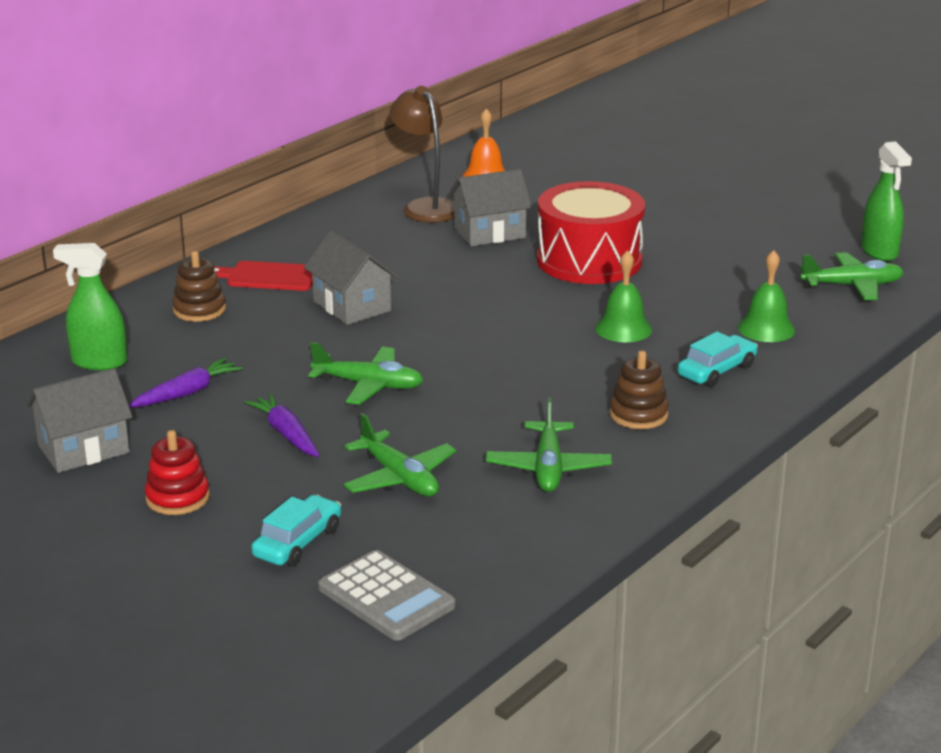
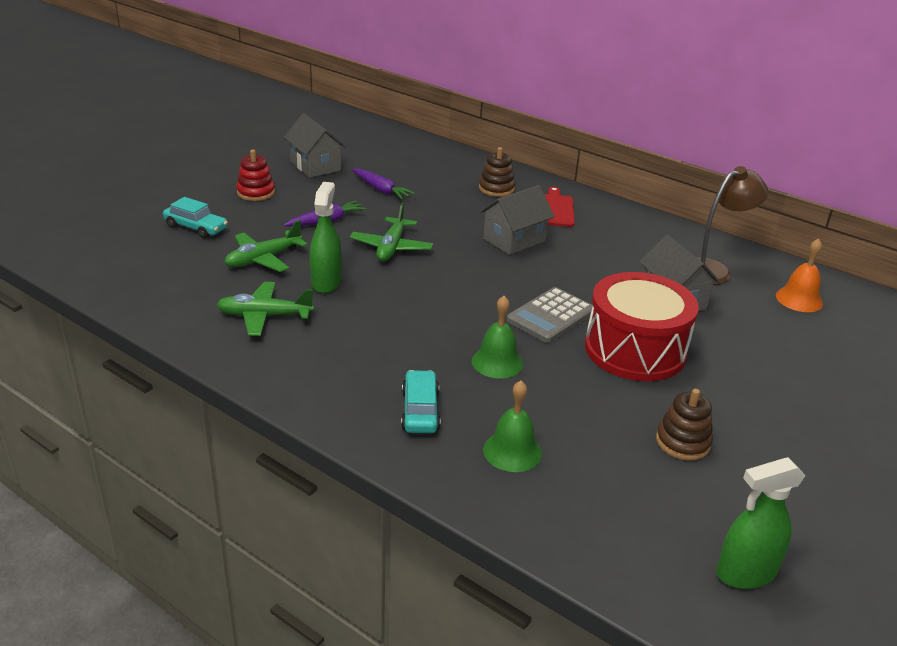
camera: 85 degrees right, 5 degrees up
(99, 362) = (420, 164): green spray bottle -> green spray bottle (326, 282)
(386, 597) = (125, 255): grey calculator -> grey calculator (551, 316)
(638, 414) = (341, 361): brown stacking toy -> brown stacking toy (682, 442)
(716, 371) = (420, 410): turquoise car -> turquoise car turned 135 degrees counterclockwise
(852, 286) = (635, 533): green plane -> none

